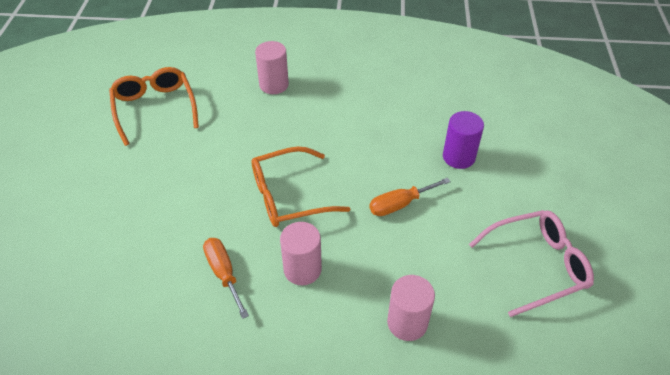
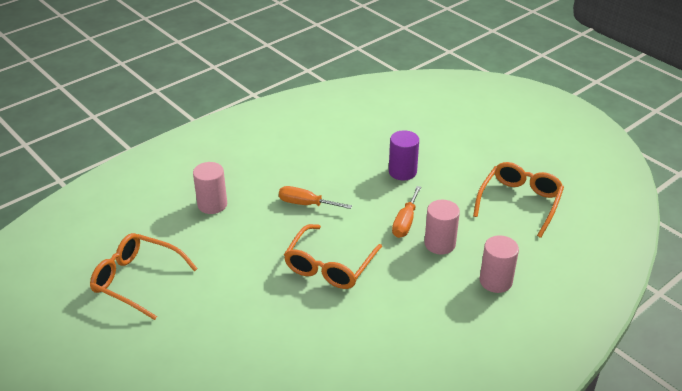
camera: 45 degrees left, 10 degrees down
(224, 273) = (354, 340): orange screwdriver -> orange screwdriver (306, 204)
(302, 269) = (399, 300): pink cylinder -> pink cylinder (440, 244)
(536, 265) = (519, 202): pink glasses -> orange glasses

